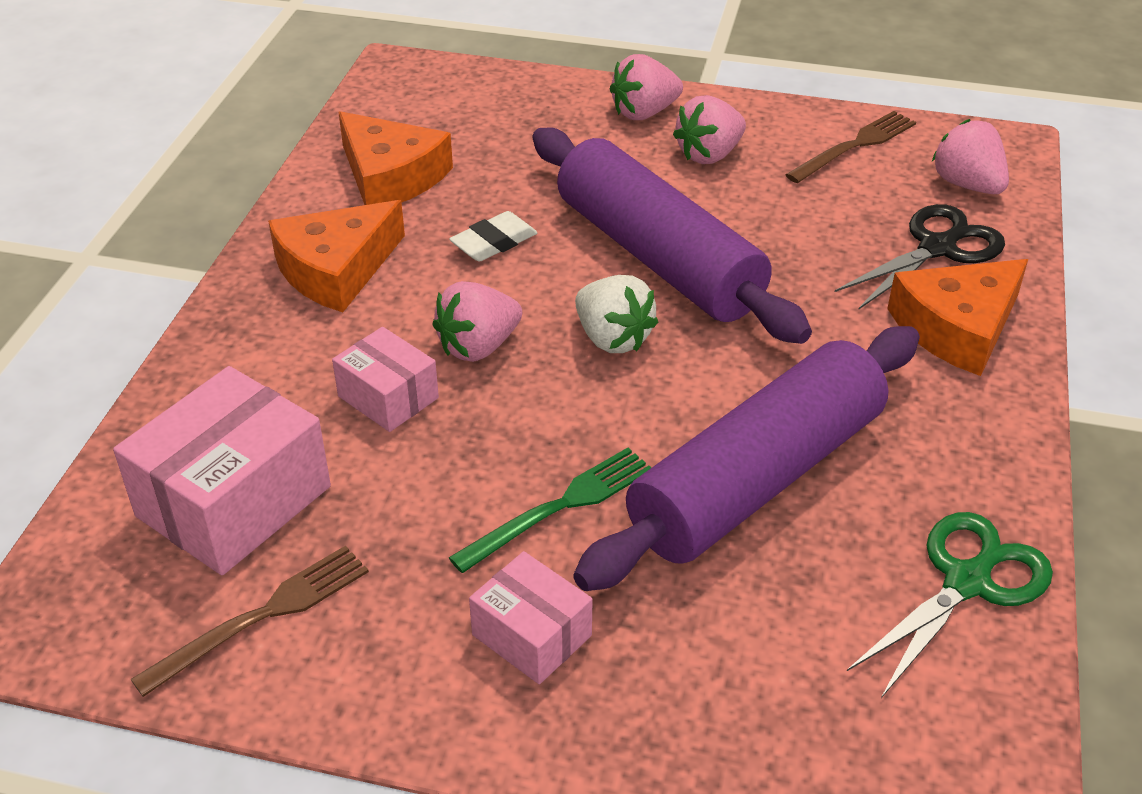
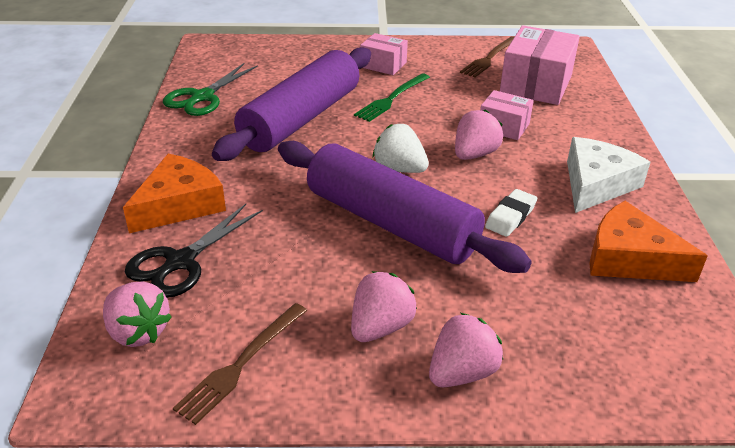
camera: 165 degrees right, 5 degrees down
(336, 269) = (596, 184): orange cheese -> white cheese

